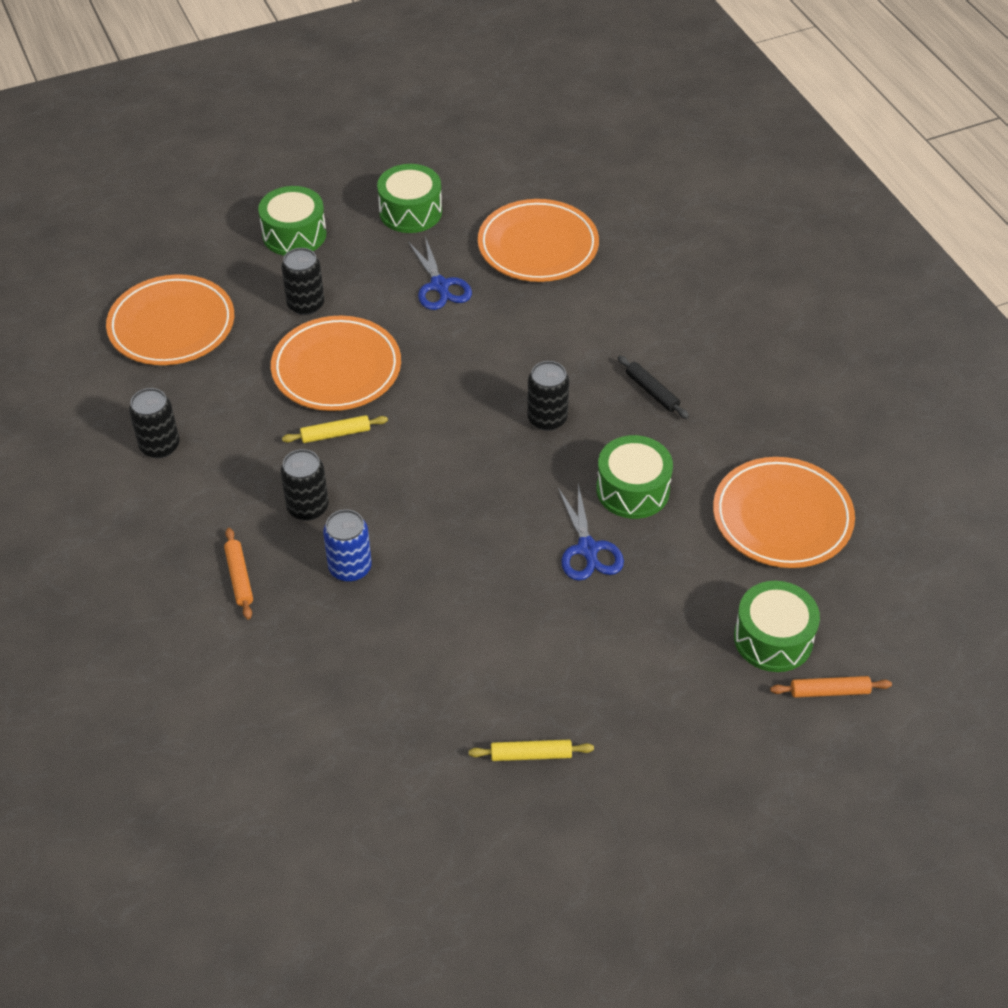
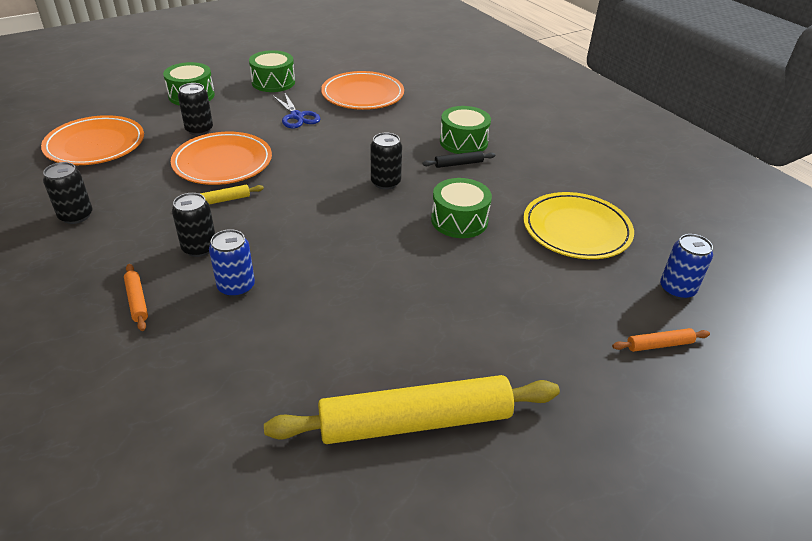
camera: 10 degrees left, 10 degrees down
(531, 755) = (415, 421): yellow rolling pin -> yellow rolling pin, size x2.47
(587, 549) = (433, 260): blue scissors -> none
(652, 392) = (458, 164): black rolling pin -> black rolling pin turned 60 degrees counterclockwise
(773, 638) = (599, 310): green drum -> green drum (463, 142)
(782, 517) = (576, 230): orange plate -> yellow plate
(881, 618) = (677, 289): none -> blue can

